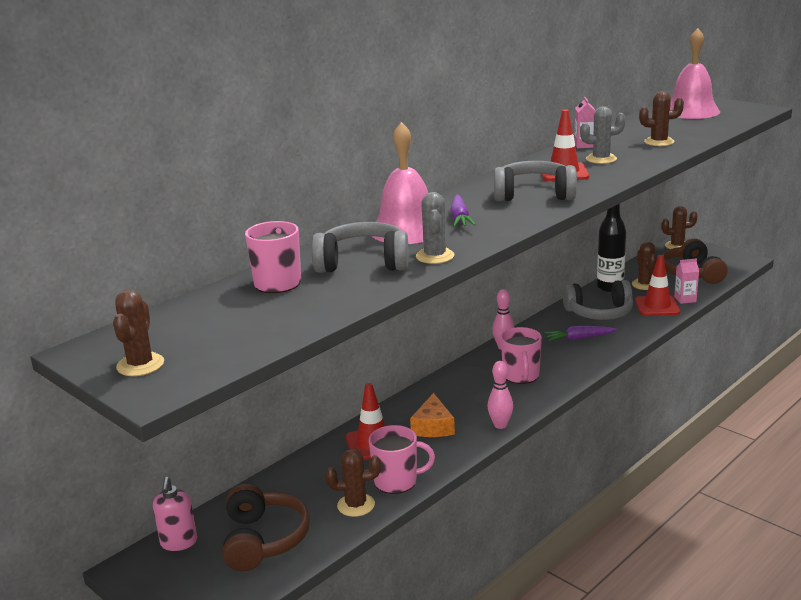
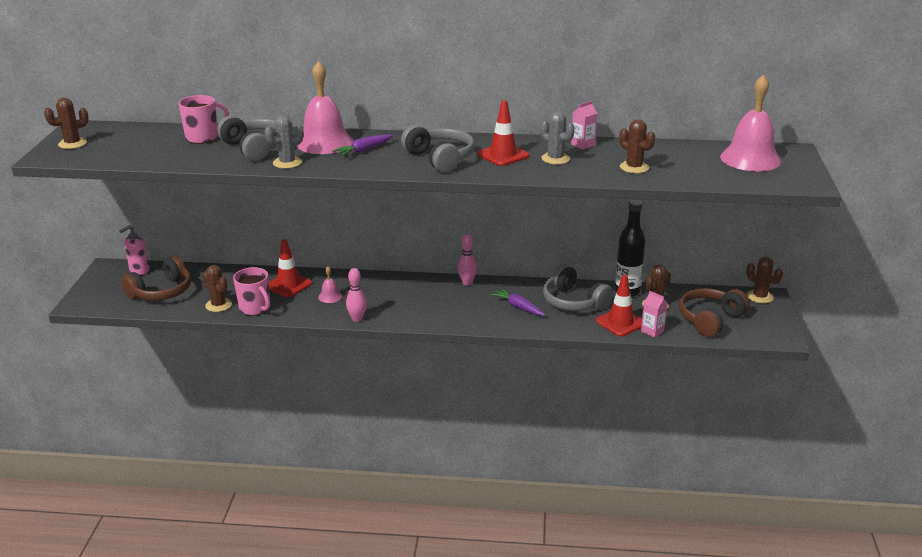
camera: 50 degrees right, 5 degrees up
(433, 426) = (330, 296): orange cheese -> pink bell
(521, 376) = (433, 303): pink mug -> none

